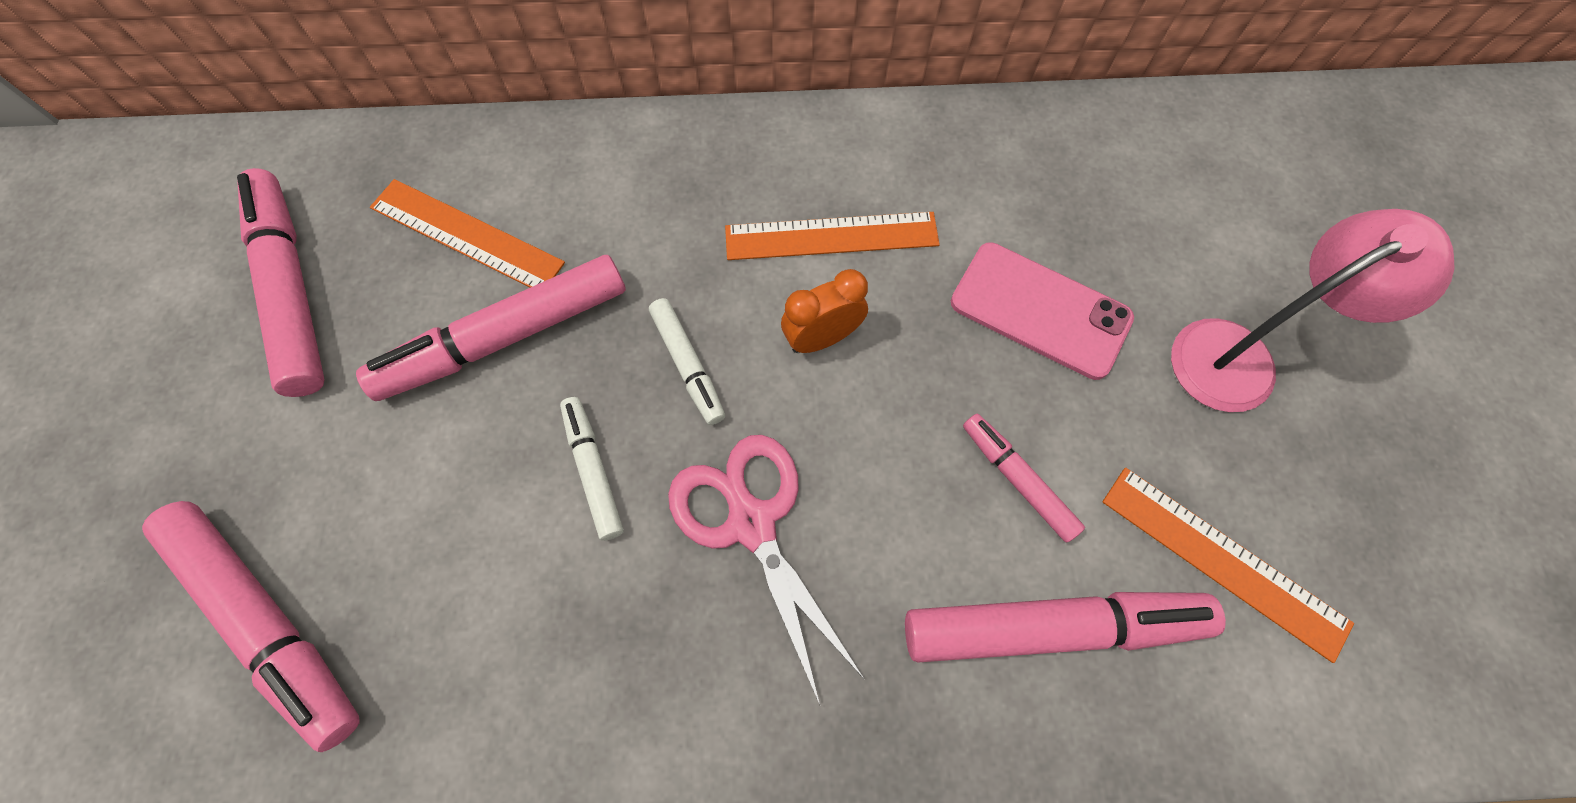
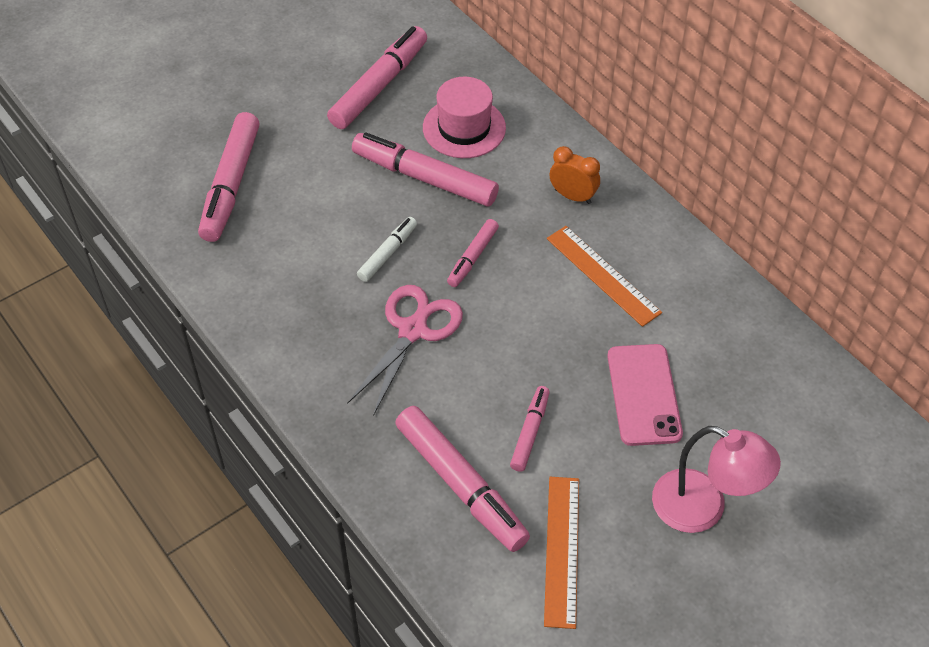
camera: 55 degrees right, 15 degrees down
(466, 235) = (464, 128): orange ruler -> pink hat
(687, 365) = (472, 257): white marker -> pink marker
(822, 338) = (537, 304): orange clock -> orange clock (572, 196)

